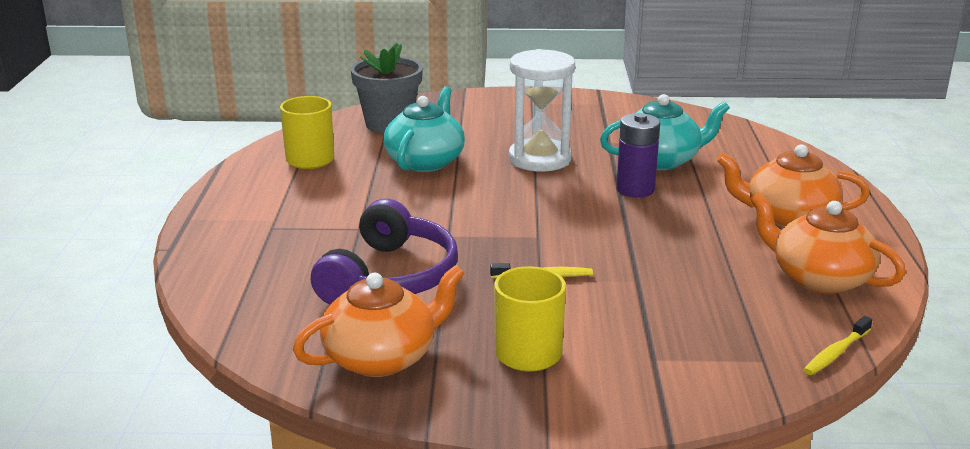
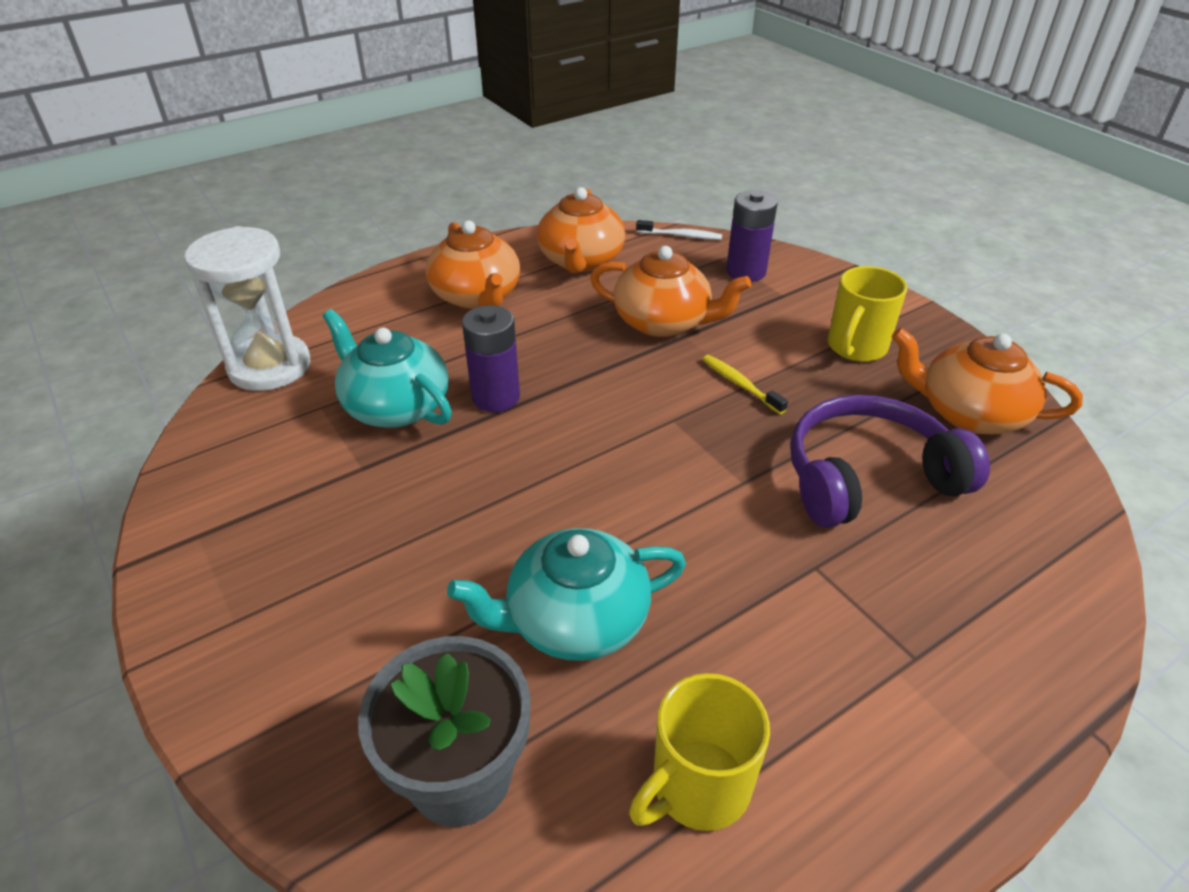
camera: 125 degrees left, 15 degrees up
(540, 159) = (469, 505): white hourglass -> white hourglass (270, 366)
(667, 278) = (663, 322): none -> orange teapot
(719, 358) = (746, 272): none -> purple battery
(835, 353) = (681, 236): yellow toothbrush -> white toothbrush

